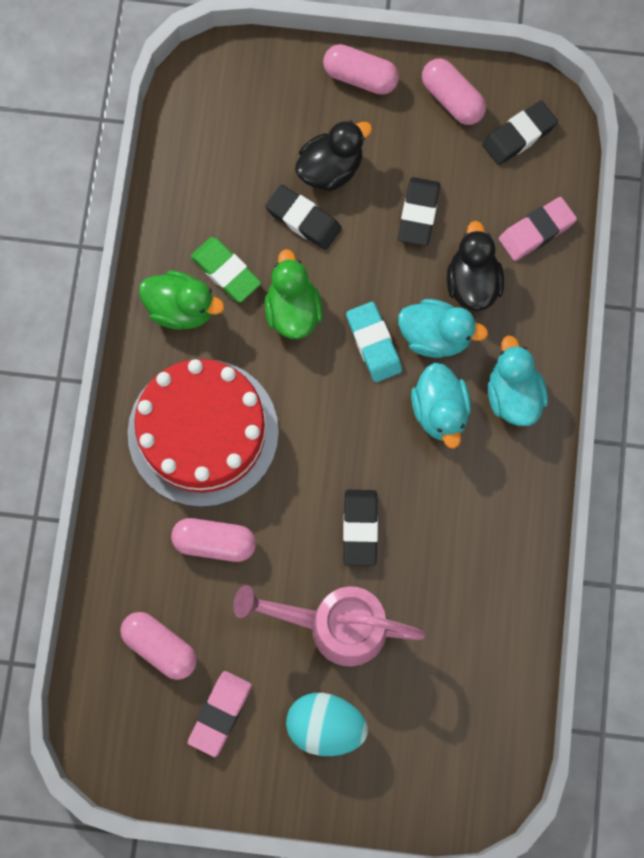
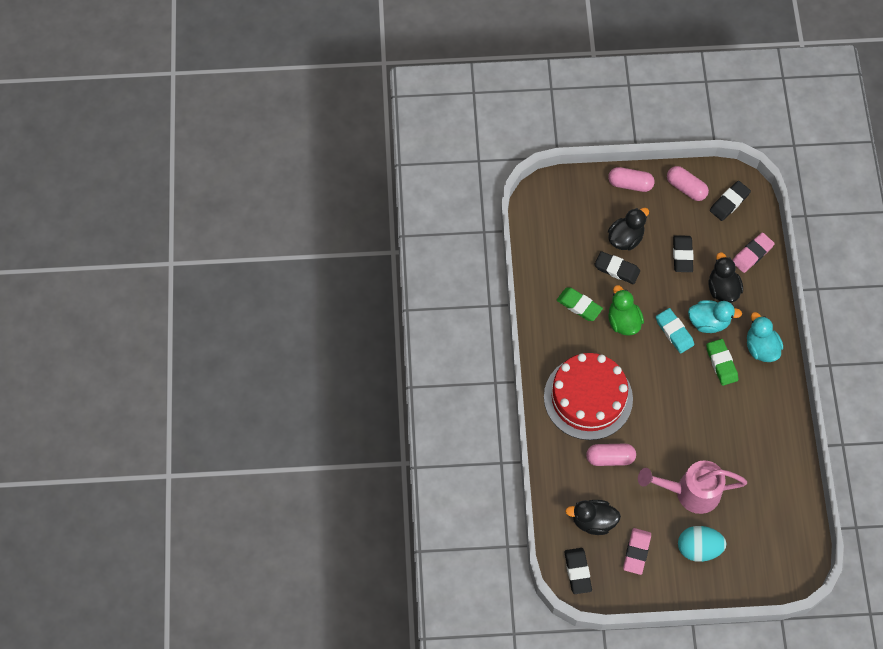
camera: 10 degrees left, 10 degrees down
(160, 647) = (593, 521): pink capsule -> black duck
(181, 308) = (558, 330): green duck -> none
(360, 528) = (691, 436): black eraser -> black eraser (577, 572)
(440, 411) = (721, 363): turquoise duck -> green eraser

